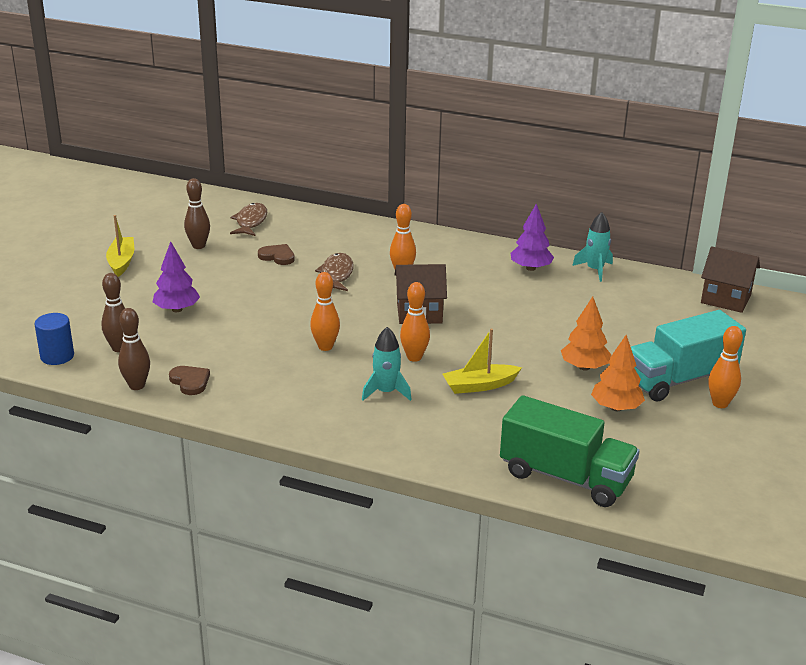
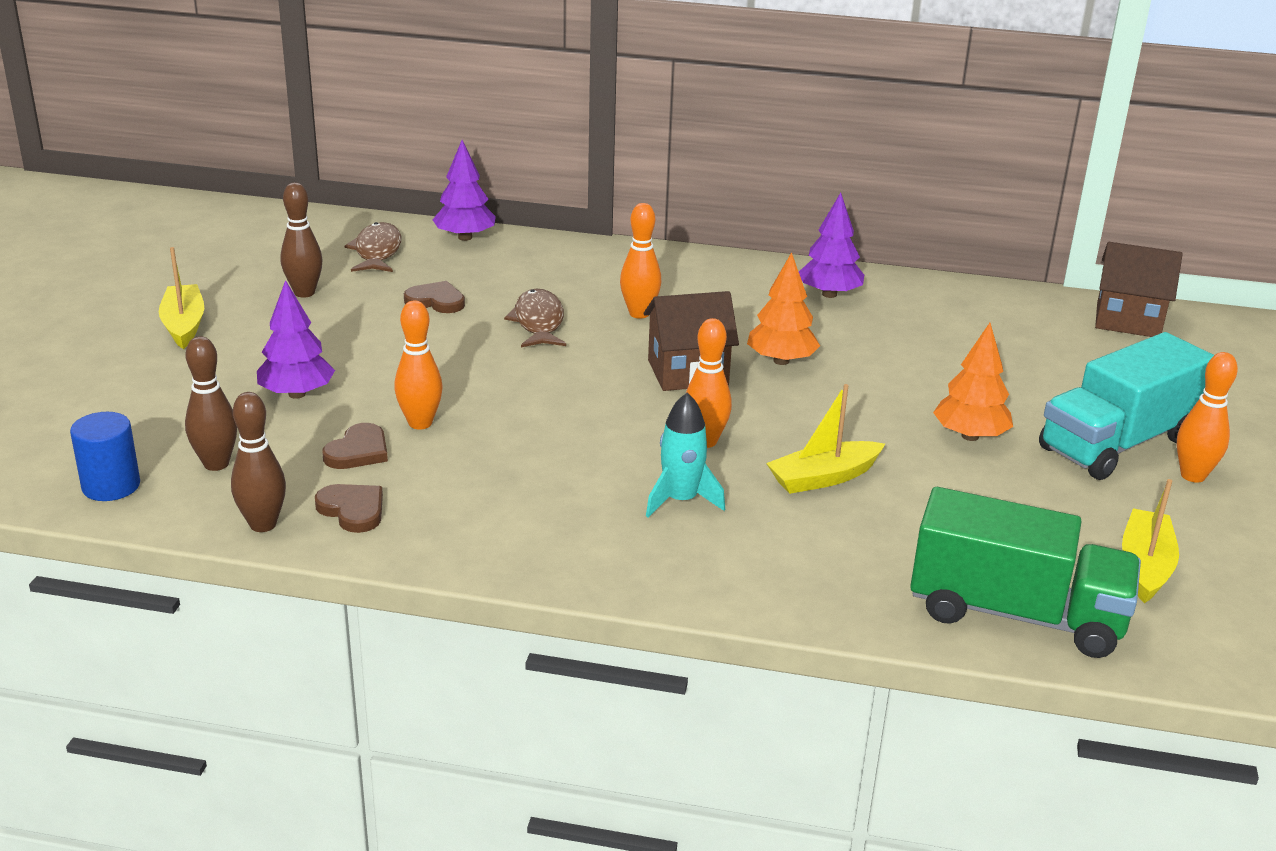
camera: 10 degrees left, 0 degrees up
(203, 347) = (358, 451): none -> brown heart
(308, 215) = (465, 237): none -> purple tree
(325, 347) = (558, 435): orange bowling pin -> orange bowling pin (420, 423)
(595, 270) = (924, 291): turquoise rocket -> none
(616, 407) = (1044, 495): orange tree -> orange tree (781, 361)
(661, 456) = (1145, 566): none -> yellow boat

